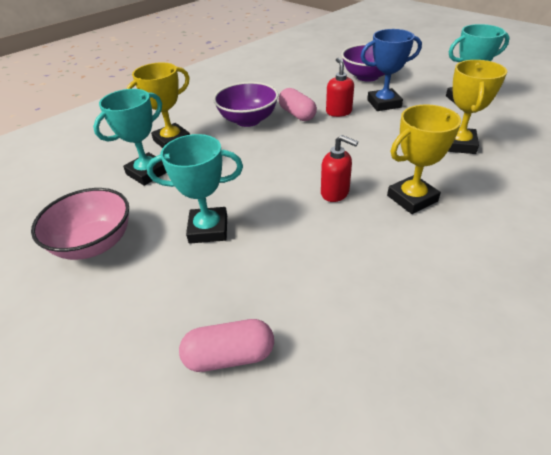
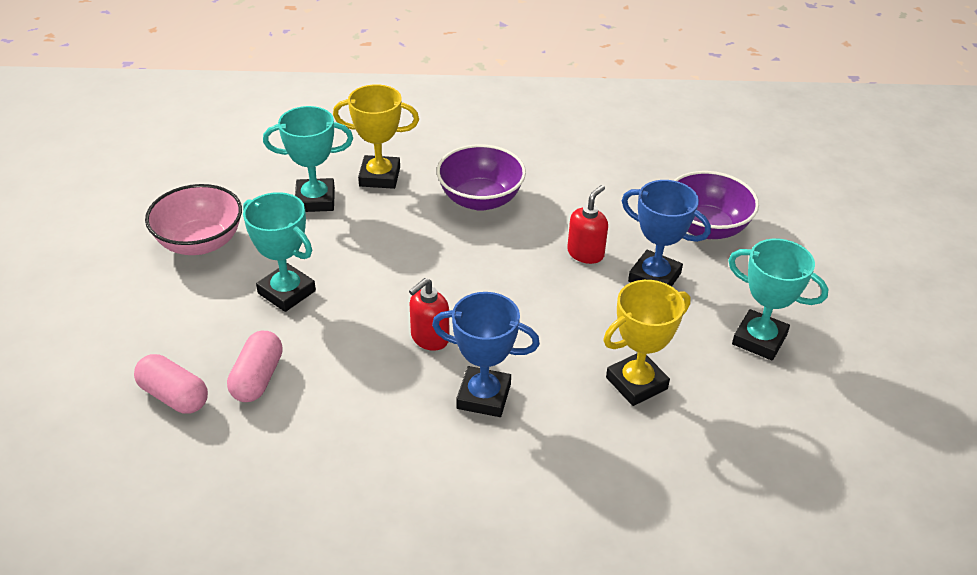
camera: 40 degrees right, 0 degrees up
(297, 114) = (538, 226): pink capsule -> pink capsule (257, 378)
(335, 193) = (429, 338): red soap dispenser -> red soap dispenser turned 60 degrees clockwise
(412, 198) = (483, 396): yellow trophy -> blue trophy

